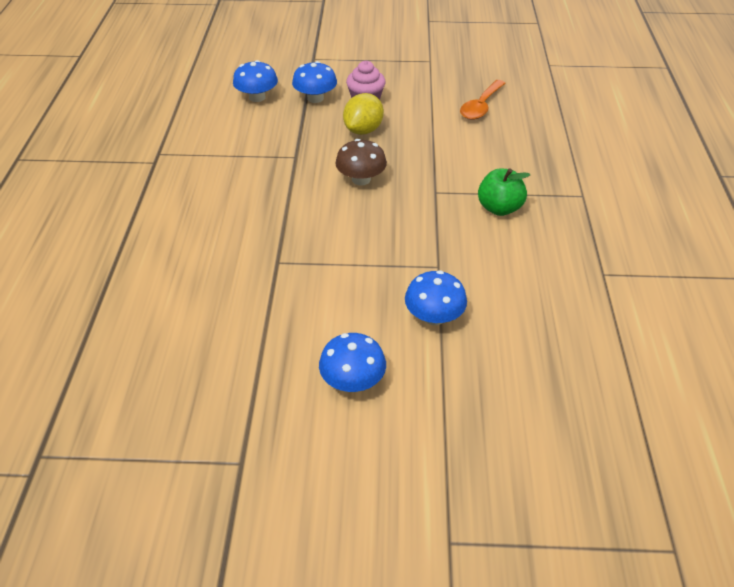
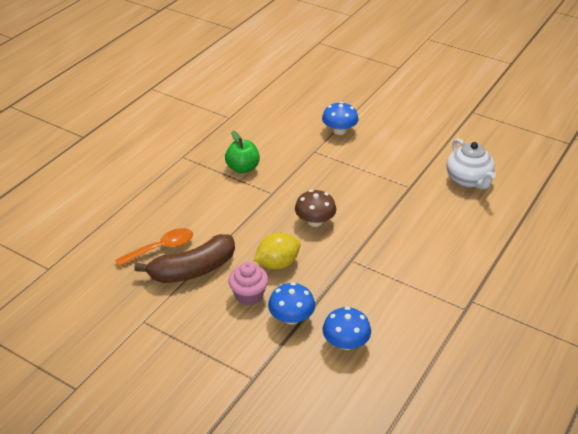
camera: 150 degrees left, 5 degrees down
(200, 304) = (468, 180): none -> white teapot
(352, 381) = (402, 121): blue mushroom -> none
(433, 101) = (193, 270): none -> brown banana

